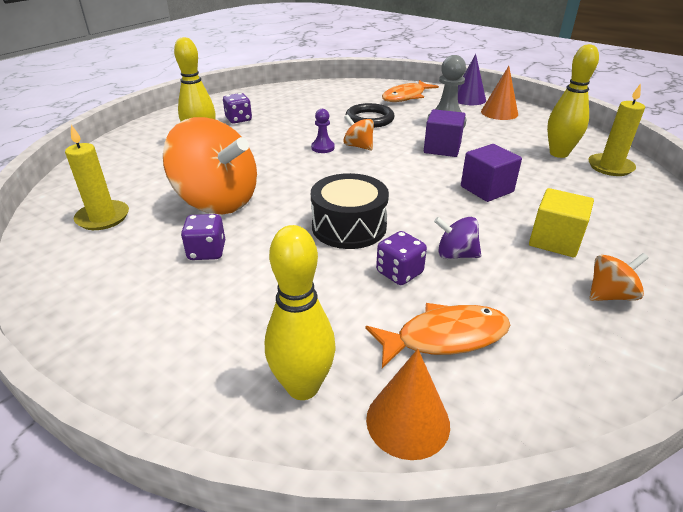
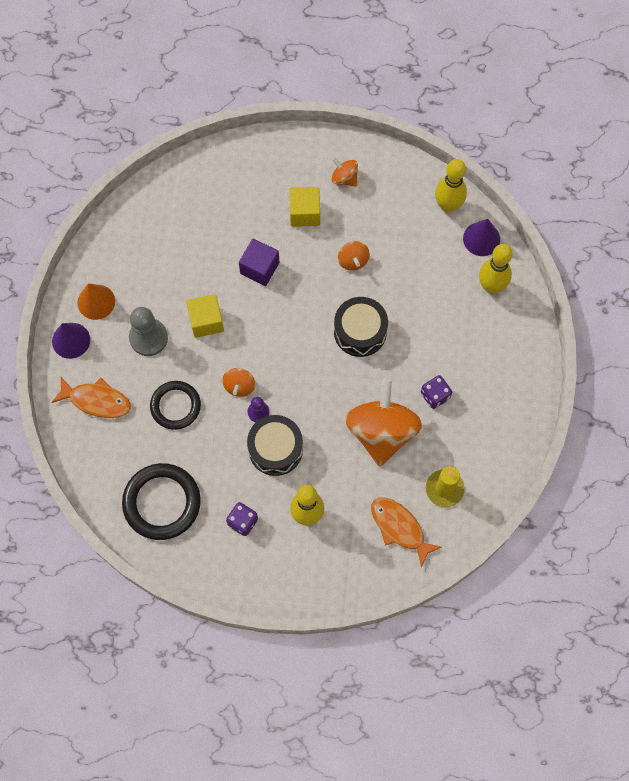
camera: 120 degrees left, 35 degrees up
(278, 146) = (275, 449): none -> black drum
(296, 99) = (162, 502): none -> black ring
(399, 273) = (388, 282): purple dice -> none
(408, 421) = (481, 239): orange cone -> purple cone
(442, 148) = (206, 321): purple cube -> yellow cube
(445, 337) = (425, 242): orange fish -> orange fish (400, 528)
(455, 255) = (353, 260): purple spinning top -> orange spinning top
(558, 153) = (167, 235): yellow bowling pin -> yellow bowling pin (448, 205)
(610, 167) = (173, 196): yellow candle -> none

